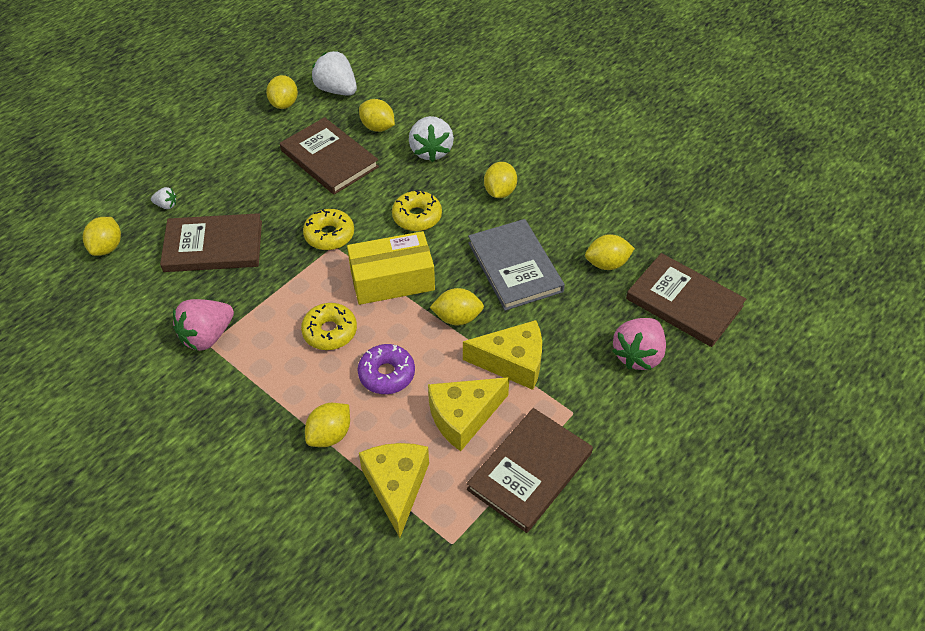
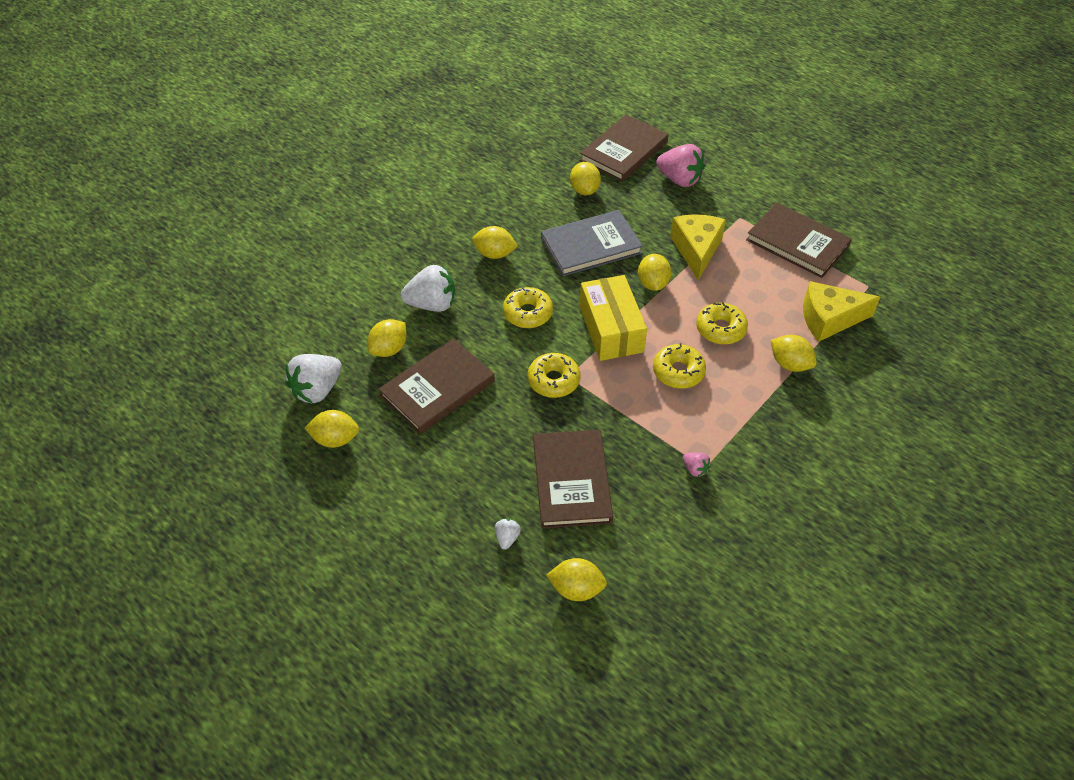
camera: 90 degrees left, 0 degrees up
(207, 336) = (695, 469): pink strawberry -> pink strawberry, size x0.47
(386, 374) = (720, 329): purple donut -> yellow donut
(463, 417) = (755, 280): yellow cheese -> none

